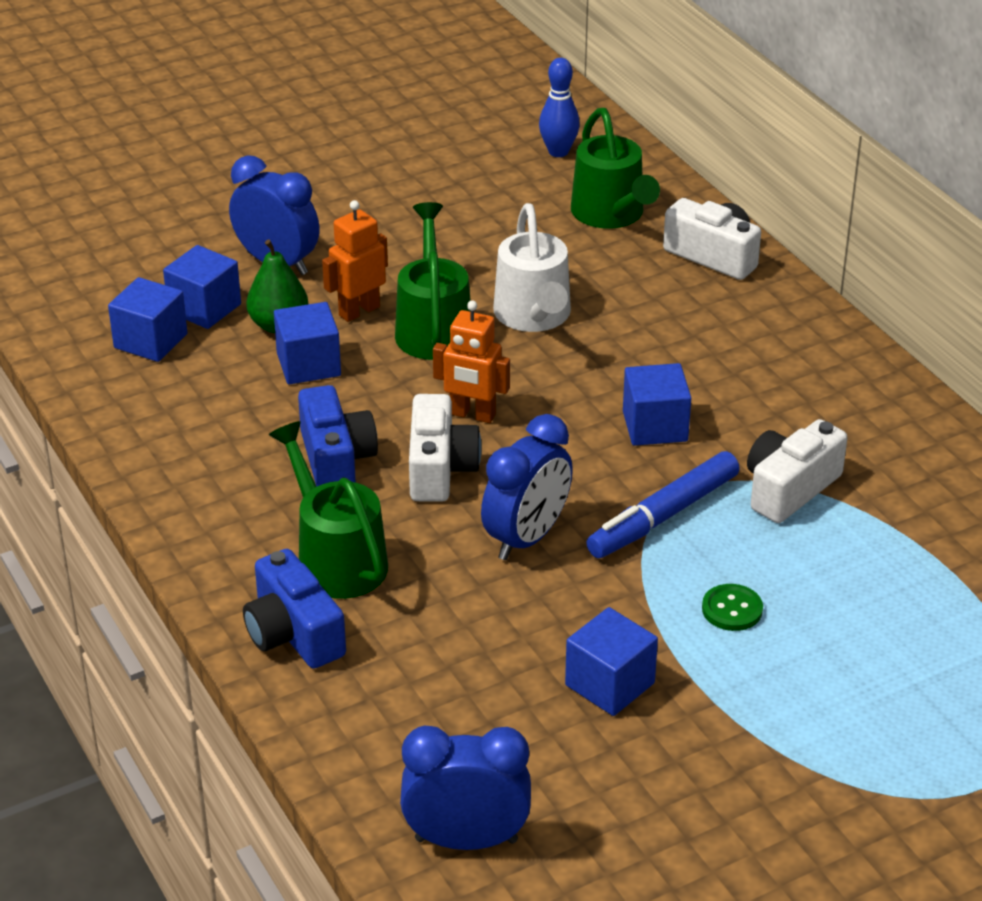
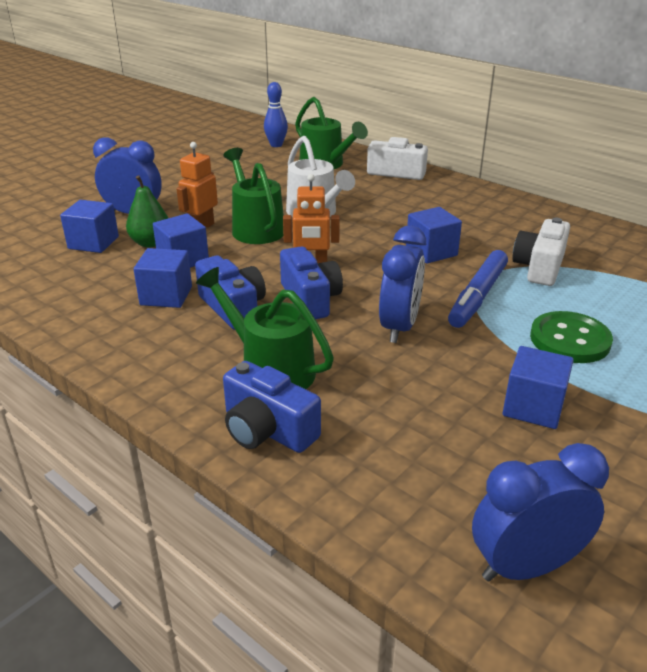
camera: 20 degrees left, 5 degrees down
(150, 341) = (61, 266): blue cube -> blue cube (166, 296)
(439, 469) = (310, 299): white camera -> blue camera
(732, 609) = (570, 340): green button -> green button, size x1.74

